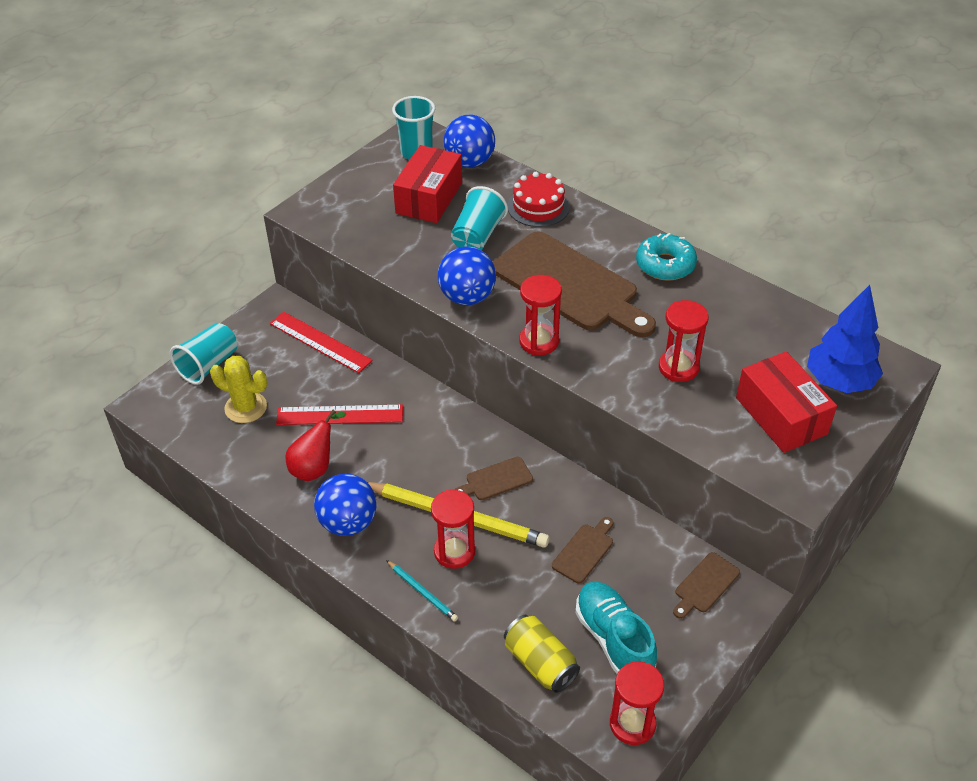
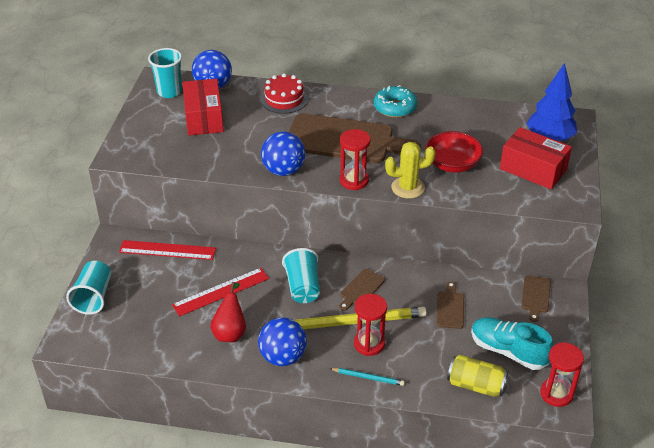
camera: 30 degrees left, 5 degrees down
(246, 407) = (146, 314): yellow cactus -> yellow cactus (408, 188)
(477, 236) = (258, 131): turquoise cup -> turquoise cup (303, 287)
(678, 367) = (452, 164): red hourglass -> red bowl

